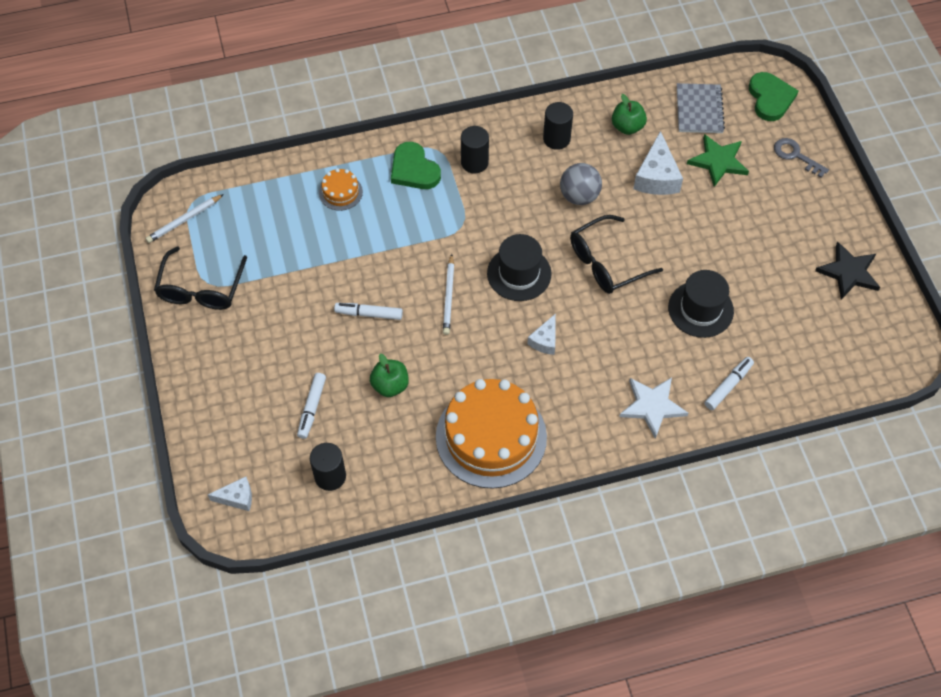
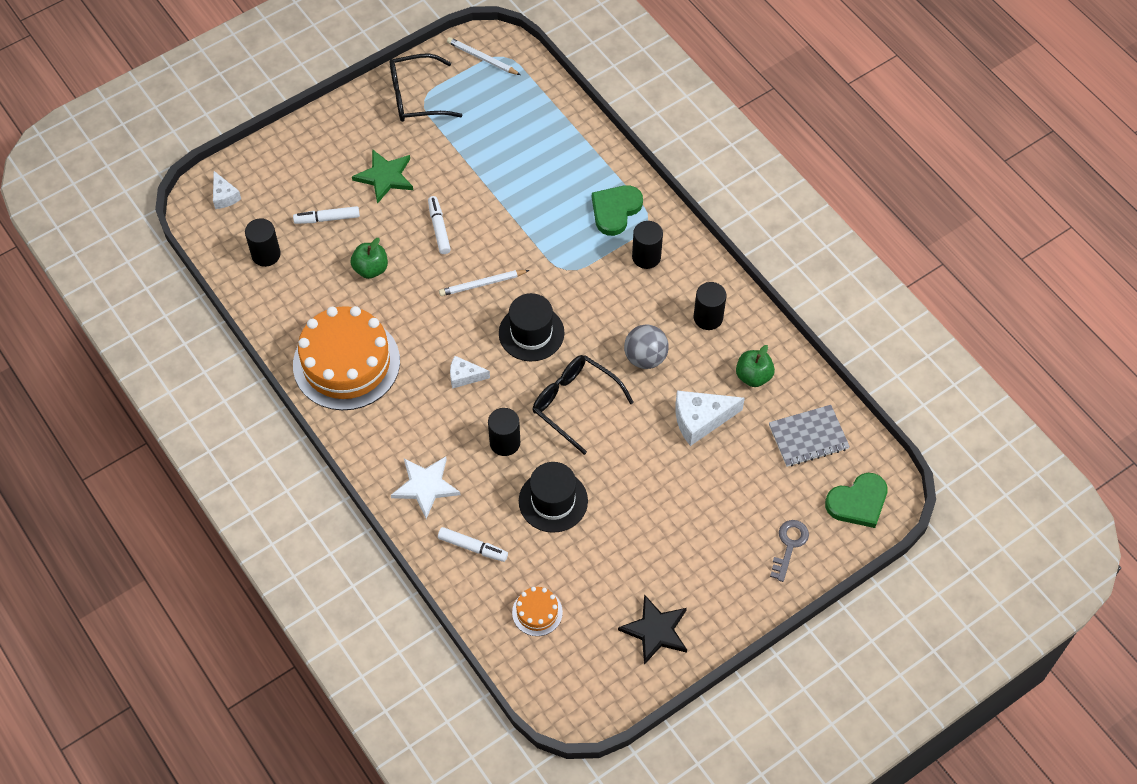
camera: 70 degrees right, 0 degrees up
(340, 192) = (563, 162): orange cake -> orange cake (537, 612)
(628, 329) = (505, 442): none -> black cylinder
(718, 161) = (747, 472): green star -> green star (385, 177)

